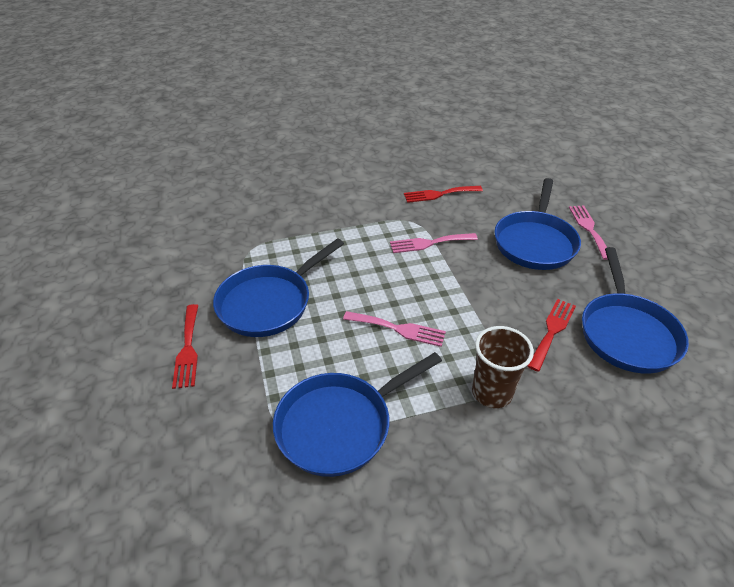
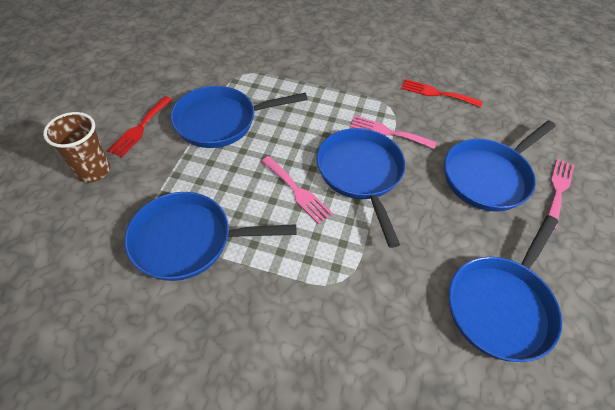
camera: 30 degrees right, 10 degrees up
(438, 288) = (361, 174): none -> blue pan
(492, 392) = (324, 284): brown cup -> brown cup (93, 171)
(552, 331) = (428, 263): red fork -> none

